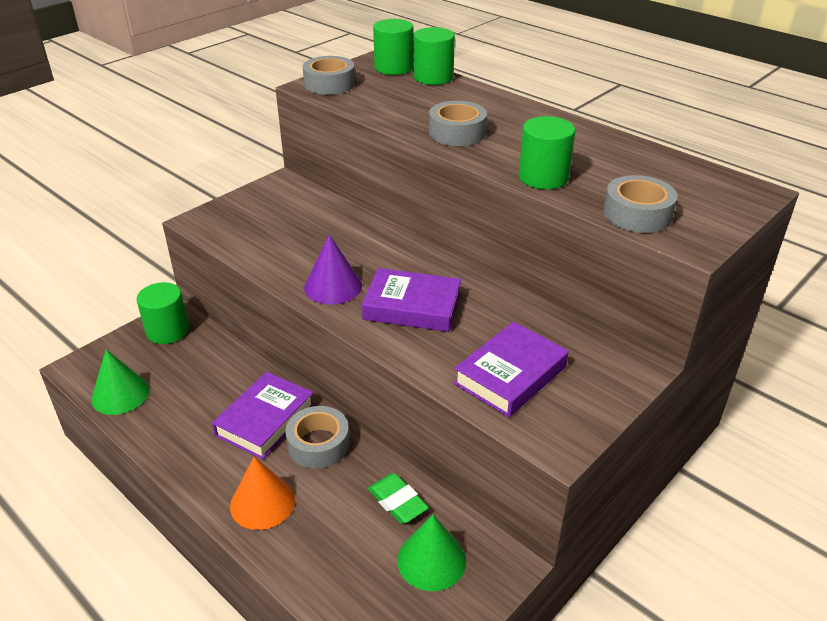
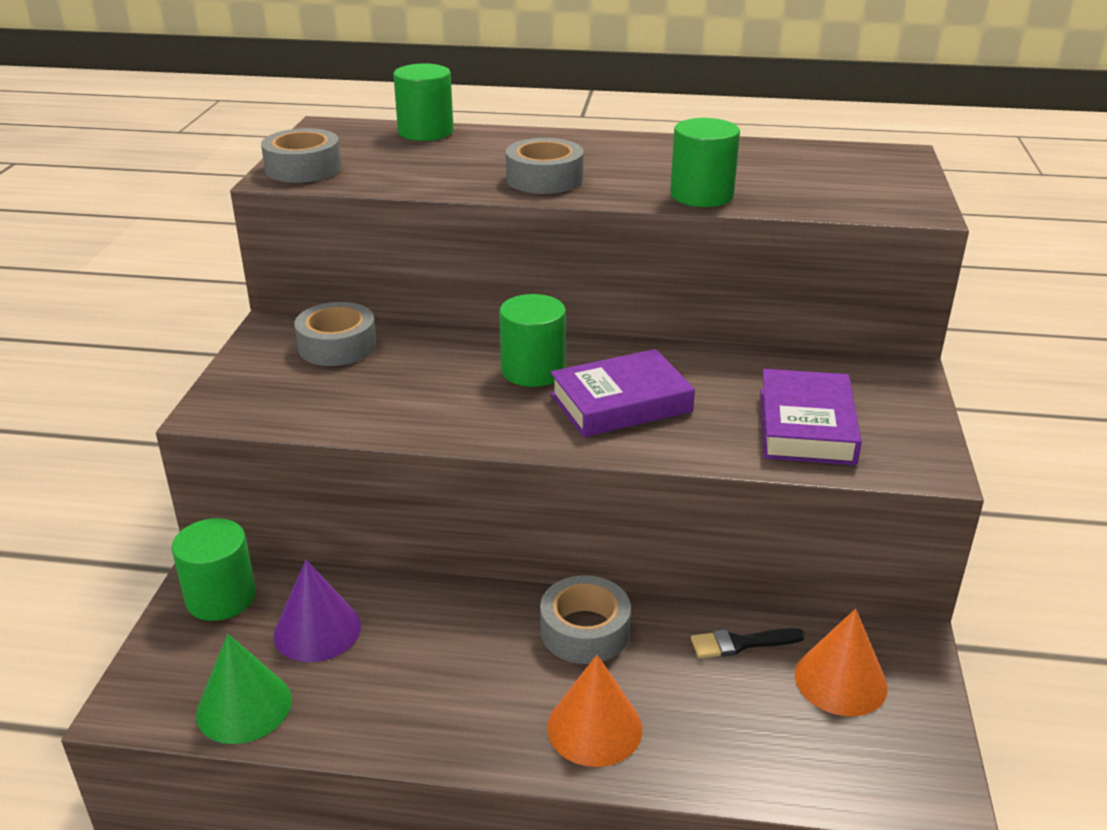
camera: 35 degrees left, 5 degrees down
(265, 420) = (488, 637): purple book -> none
(333, 286) = (501, 417): purple cone -> purple cone (317, 630)
(393, 68) = (360, 133): green cylinder -> green cylinder (533, 370)
(397, 502) = (741, 643): green eraser -> black brush
(431, 560) = (840, 680): green cone -> orange cone
(637, 214) = (837, 201): grey tape -> grey tape (337, 346)

